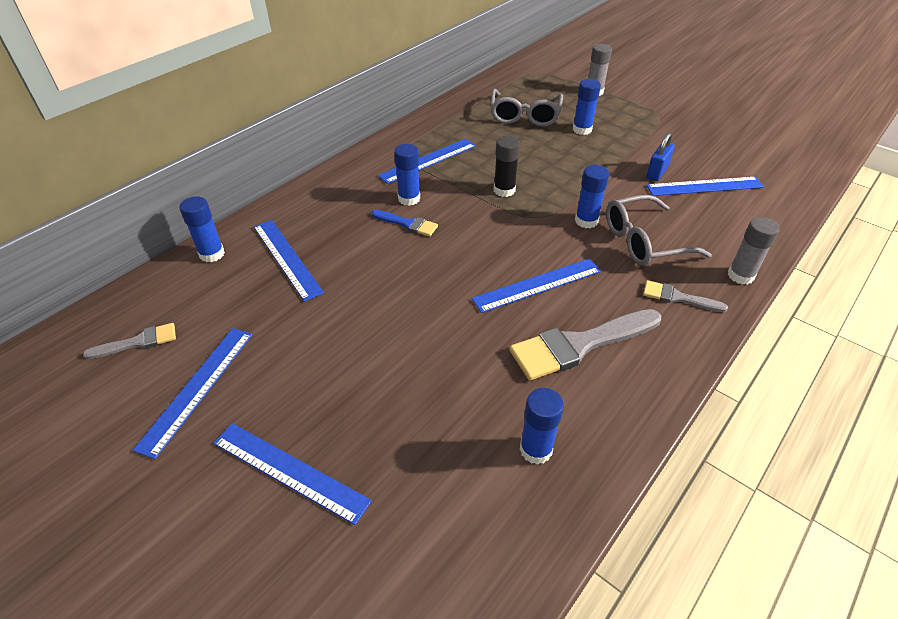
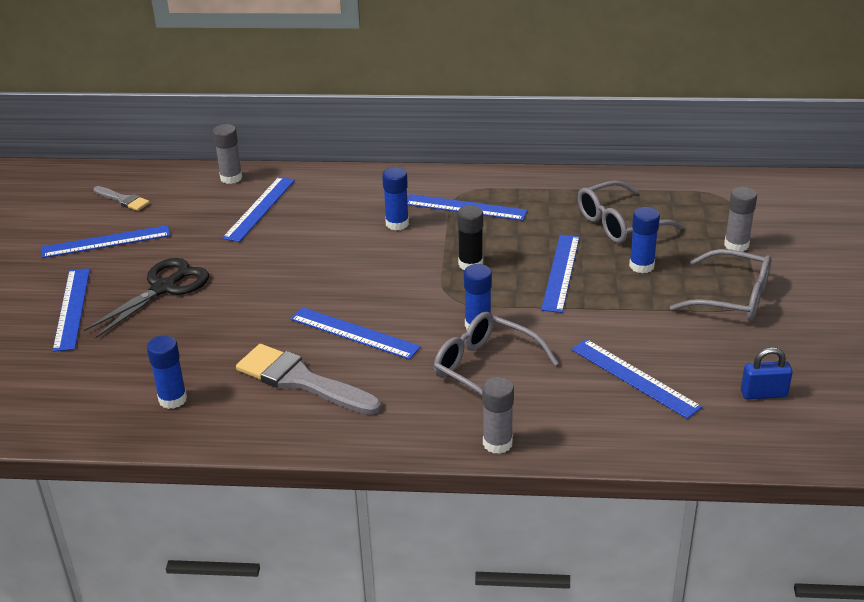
camera: 55 degrees right, 10 degrees down
(212, 254) = (231, 178): blue glue stick -> grey glue stick
(338, 377) = (163, 288): none -> black scissors
(407, 224) = (362, 239): blue brush -> none
(556, 160) = (561, 272): none -> blue ruler
(648, 117) = (732, 298): none -> grey glasses
(657, 172) = (620, 339): blue padlock -> blue padlock (763, 394)
(678, 297) = (420, 414): grey brush -> none

